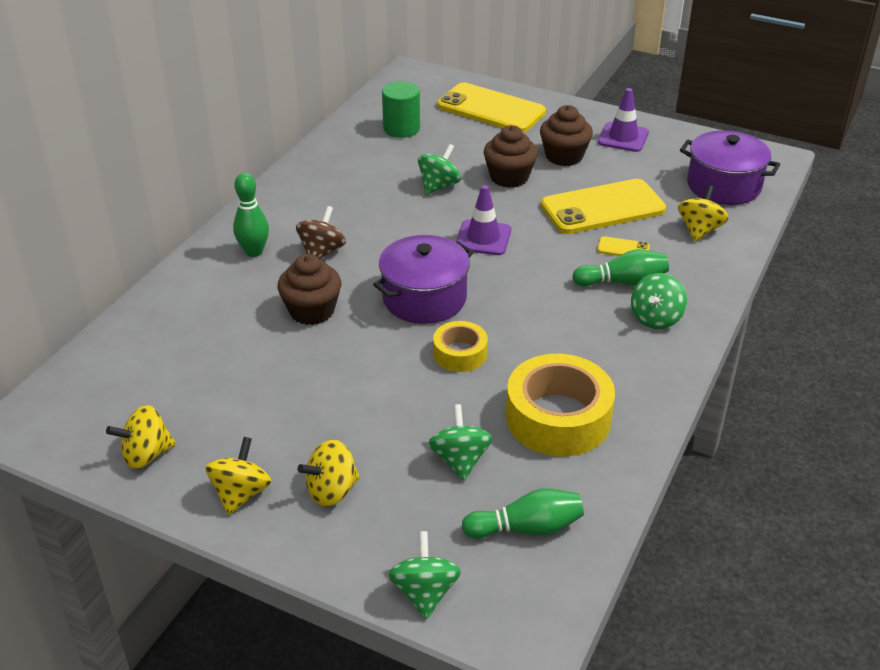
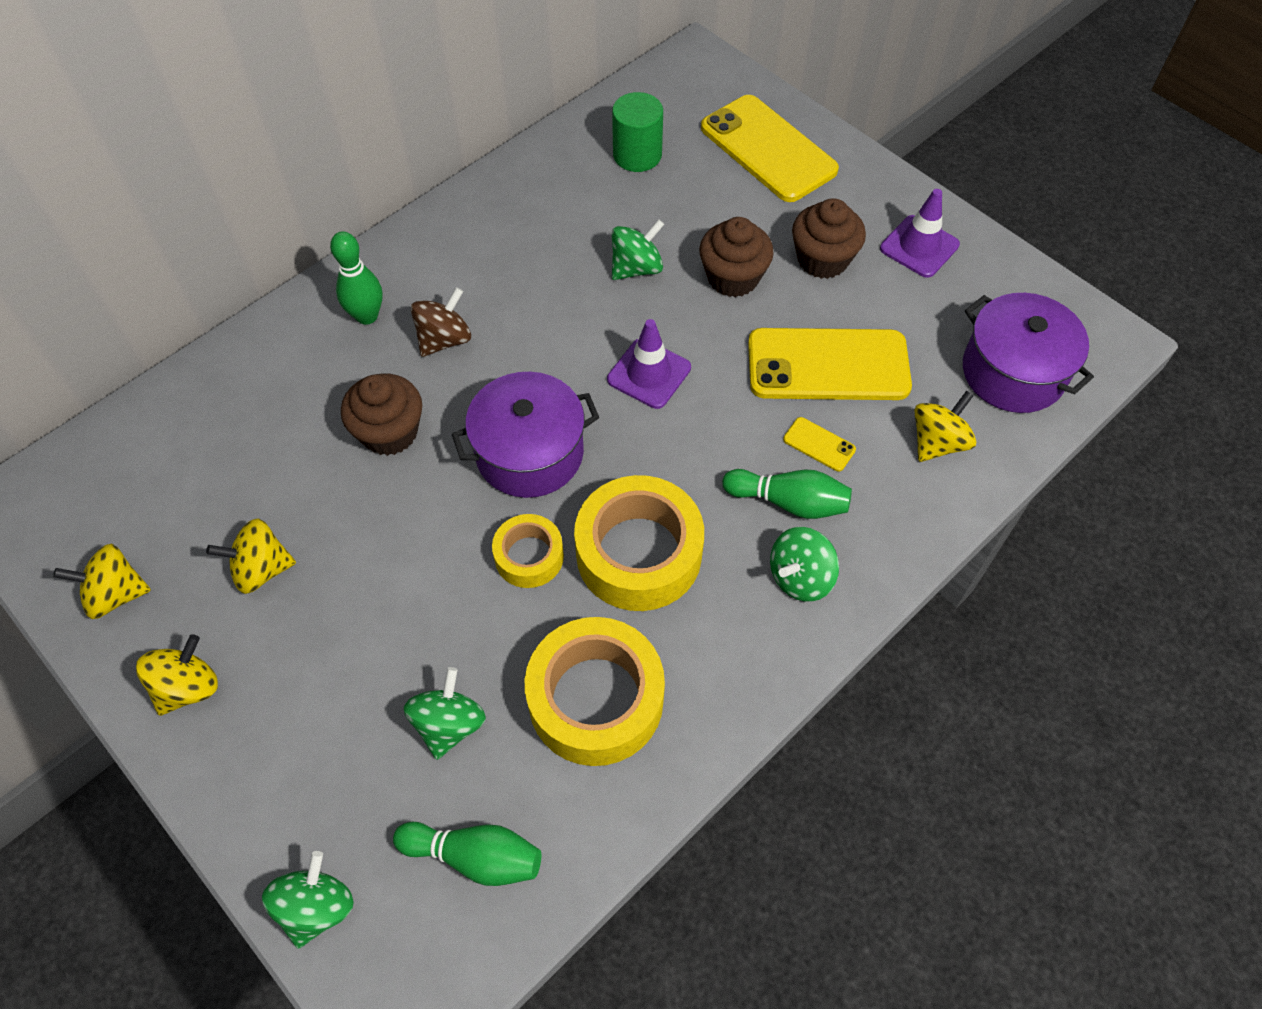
camera: 20 degrees right, 20 degrees up
(332, 491) = (286, 719): yellow spinning top -> yellow spinning top (261, 569)
(537, 333) = (639, 553): none -> yellow tape

